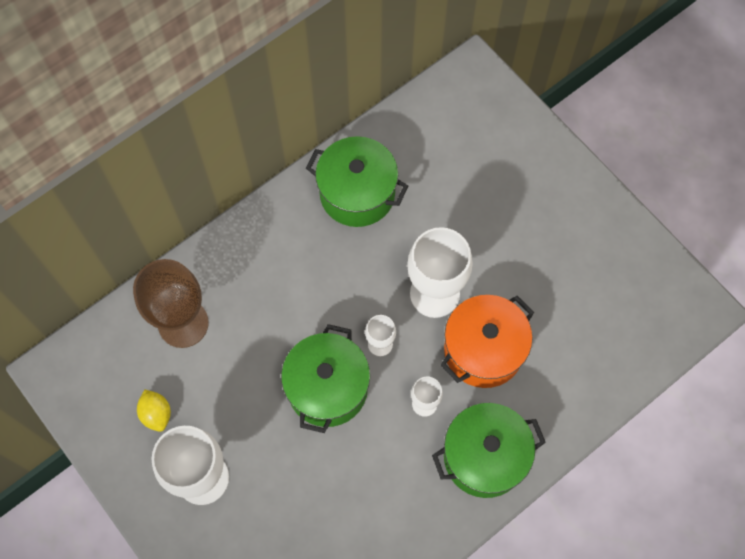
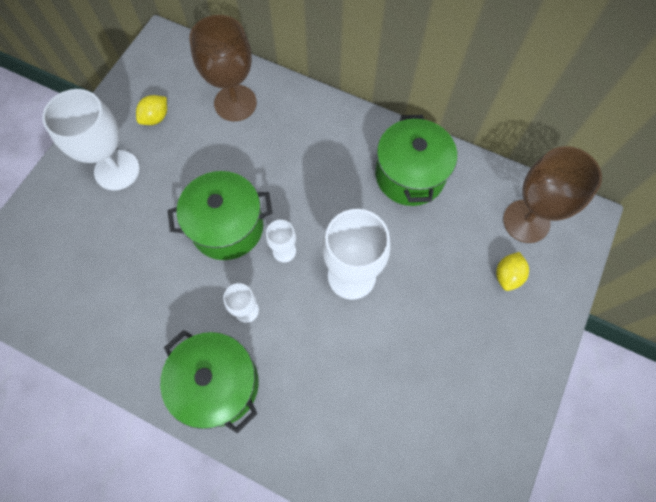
camera: 65 degrees right, 0 degrees up
(453, 119) = (526, 221): none -> brown goblet
(483, 350) = (319, 340): orange pot -> none
(496, 162) = (507, 276): none -> yellow lemon

